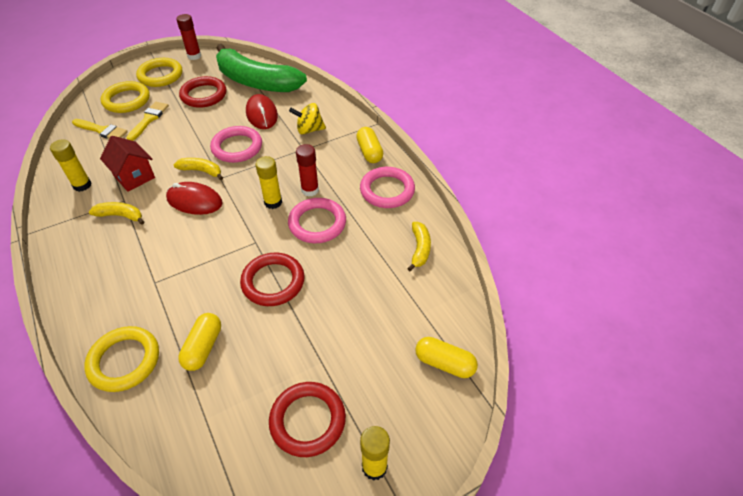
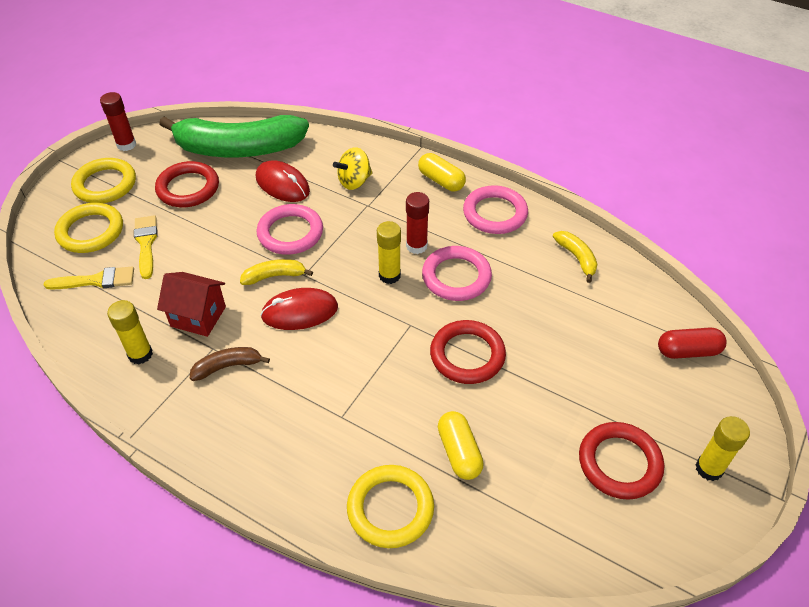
camera: 30 degrees left, 0 degrees up
(120, 216) = (227, 366): yellow banana -> brown banana
(444, 363) = (688, 351): yellow capsule -> red capsule

